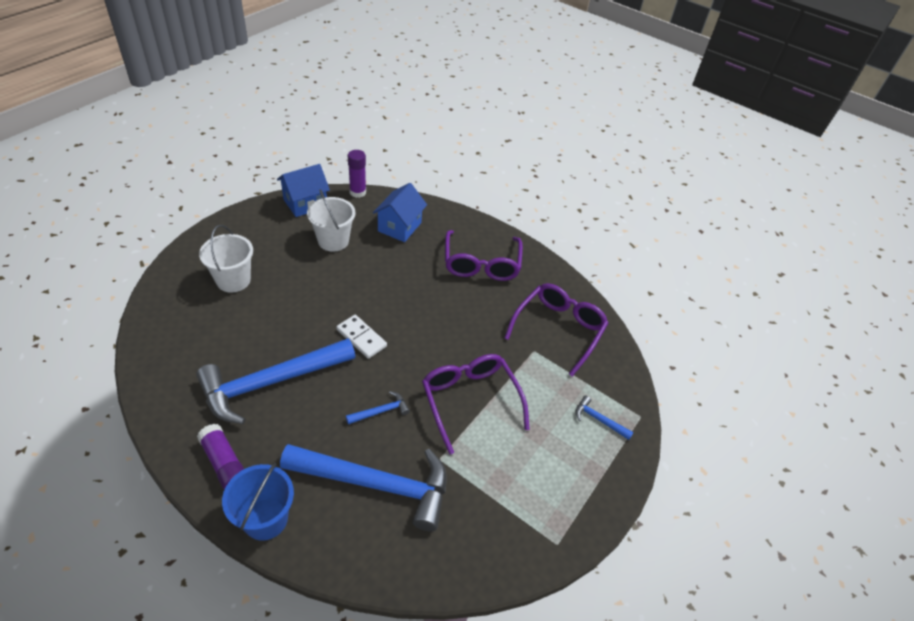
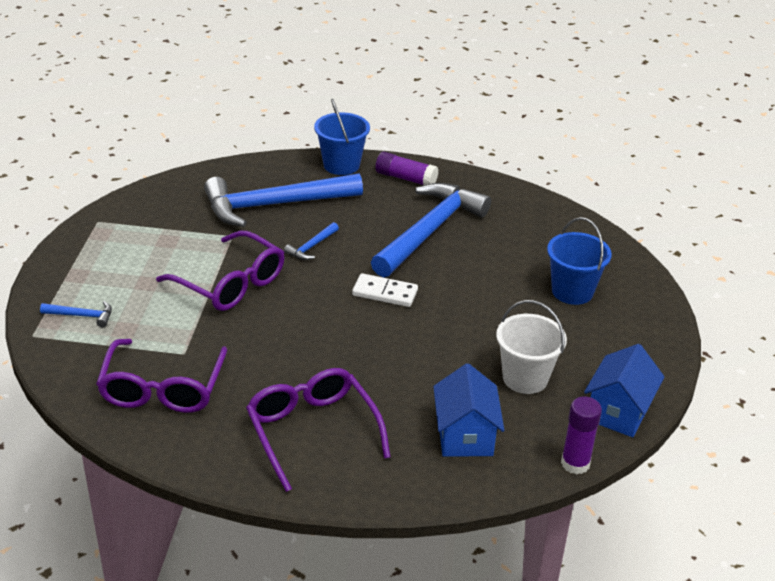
camera: 155 degrees right, 10 degrees down
(233, 280) = (572, 291): white bucket -> blue bucket

